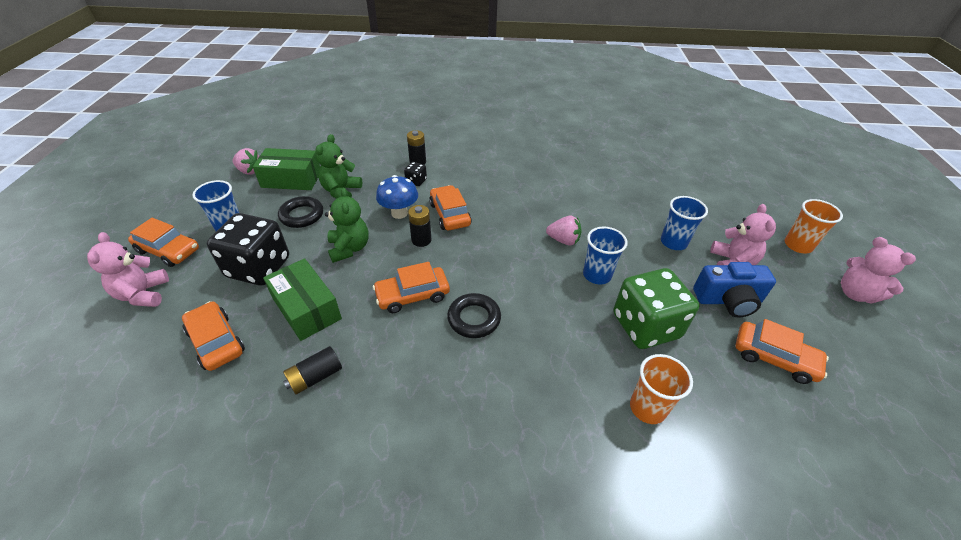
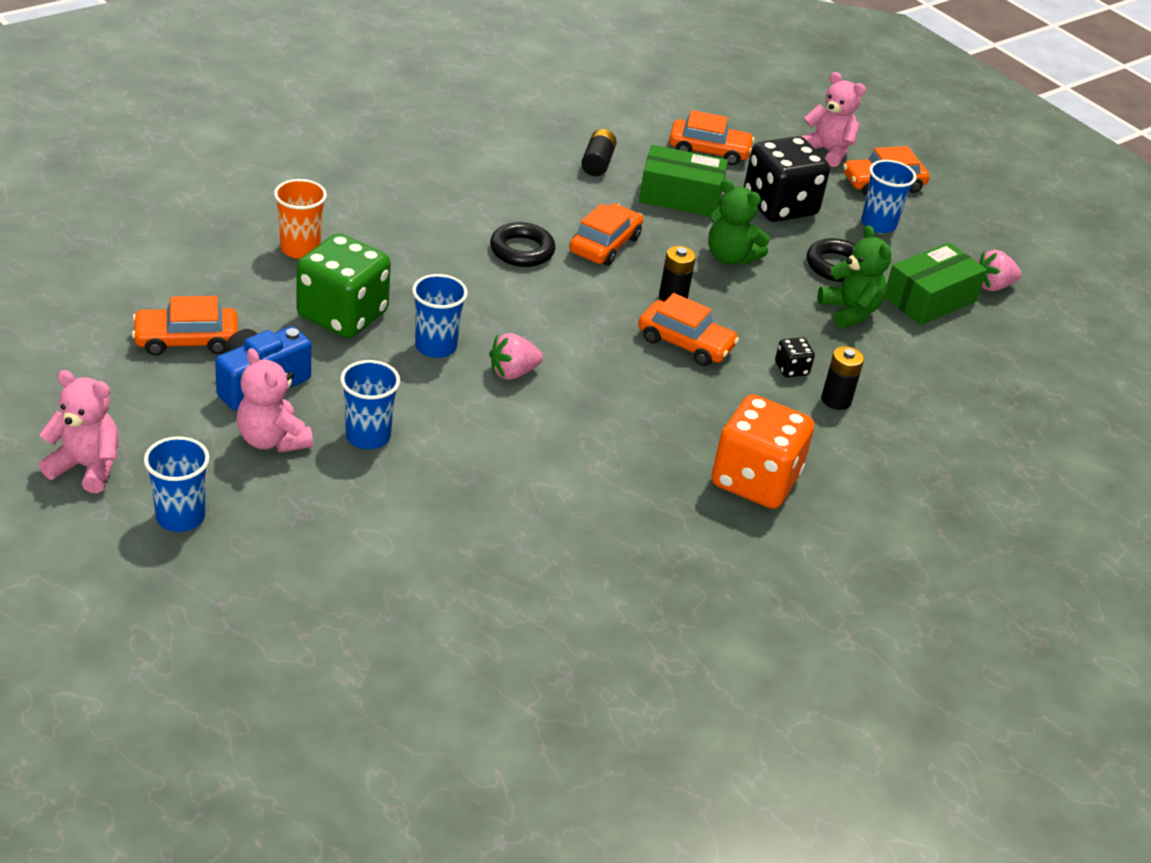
camera: 135 degrees right, 5 degrees down
(399, 213) = (743, 317): blue mushroom -> none
(499, 152) = (755, 480): none -> orange dice
(798, 245) = (180, 517): orange cup -> blue cup

